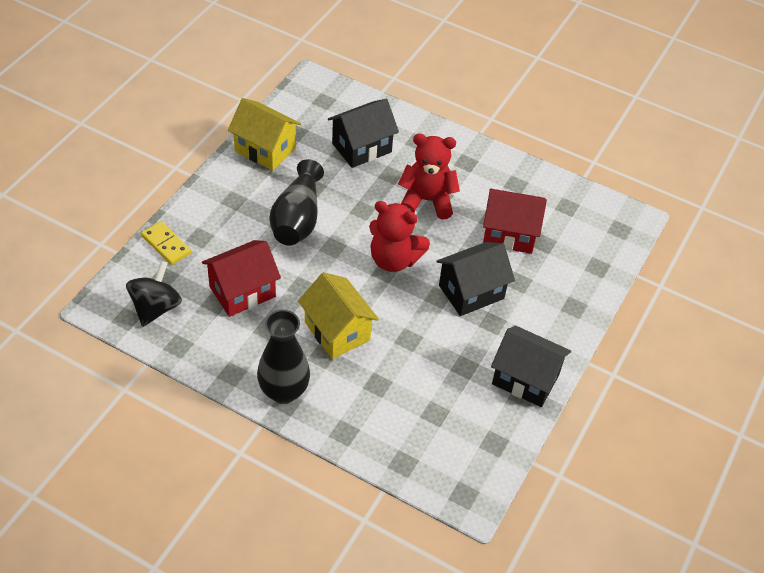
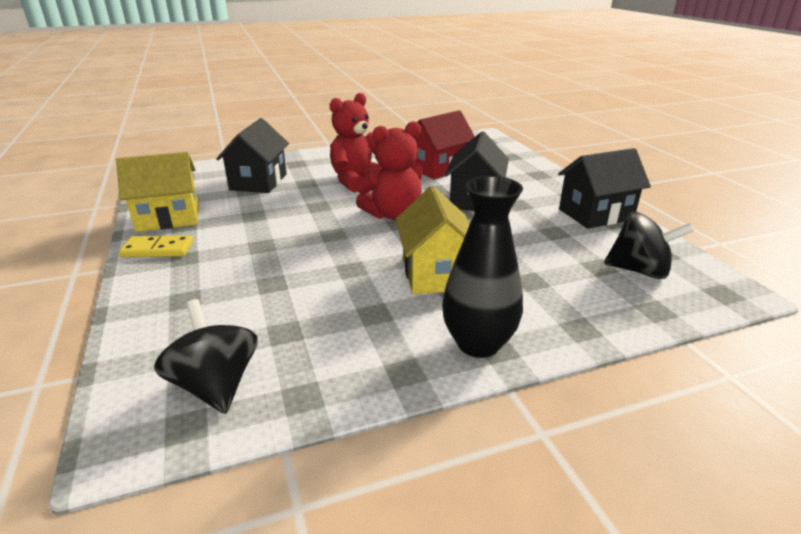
camera: 45 degrees left, 20 degrees down
(166, 245) = (147, 327): yellow domino -> yellow domino (158, 249)
(242, 292) = (301, 306): red house -> none
(297, 219) = (271, 236): black vase -> none
(337, 331) = (435, 273): yellow house -> yellow house turned 75 degrees clockwise
(451, 438) = (639, 270): none -> black spinning top

